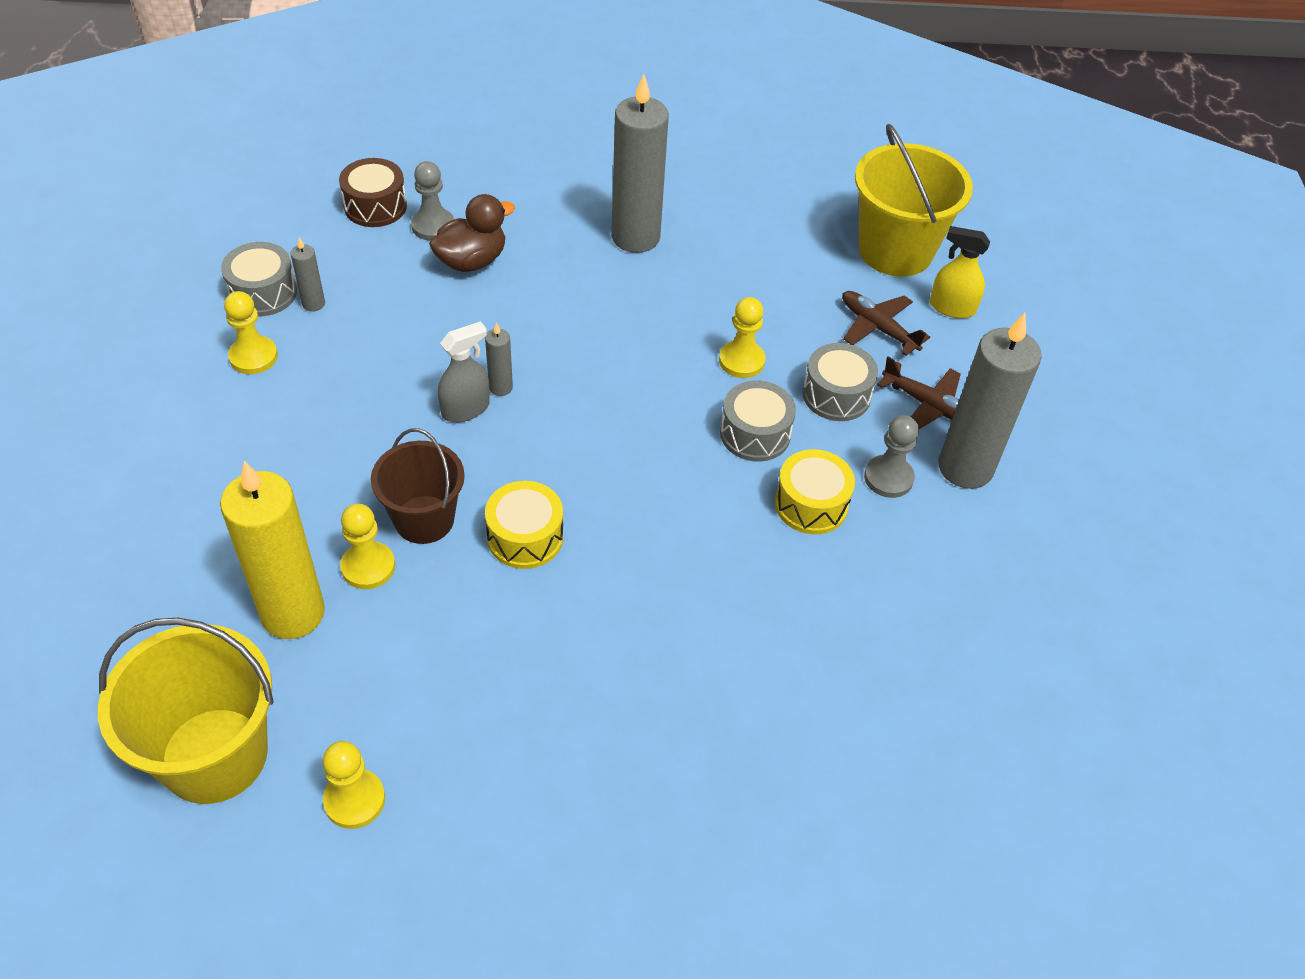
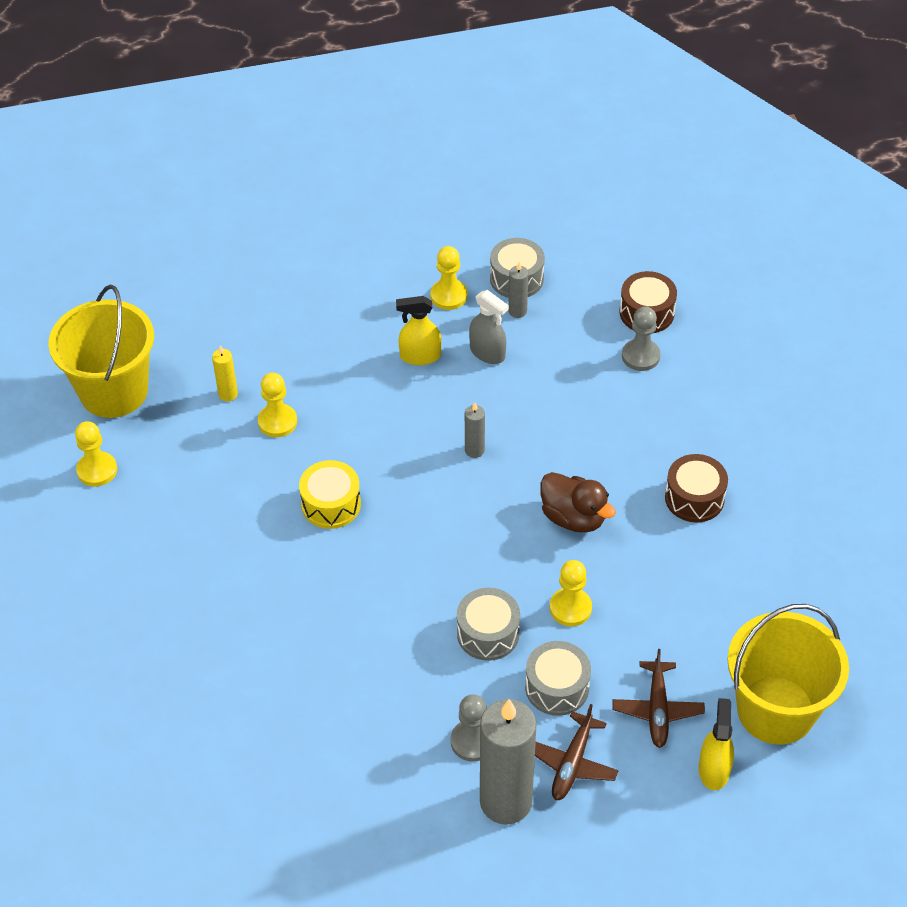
camera: 80 degrees right, 0 degrees up
(293, 613) = (228, 394): yellow candle -> yellow candle, size x0.44
(334, 404) = (420, 356): none -> yellow spray bottle
(424, 519) = (328, 440): brown bucket -> none
(466, 409) = (444, 435): grey spray bottle -> grey spray bottle (487, 353)
(471, 261) = (610, 393): brown duck -> brown duck (573, 517)
(635, 237) = (694, 498): grey candle -> brown drum
(811, 504) = (424, 687): yellow drum -> none
(878, 328) = (657, 709): brown plane -> brown plane turned 150 degrees clockwise

